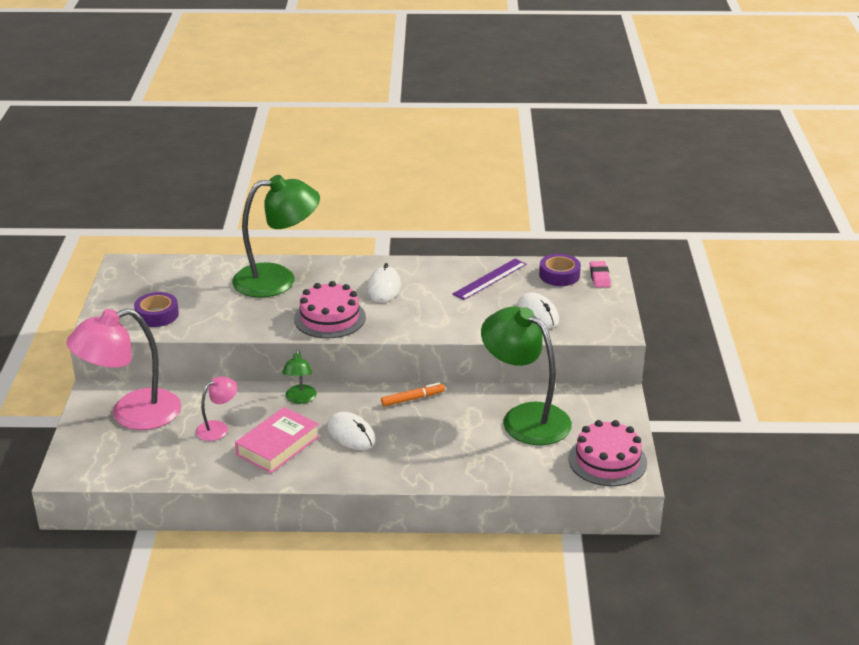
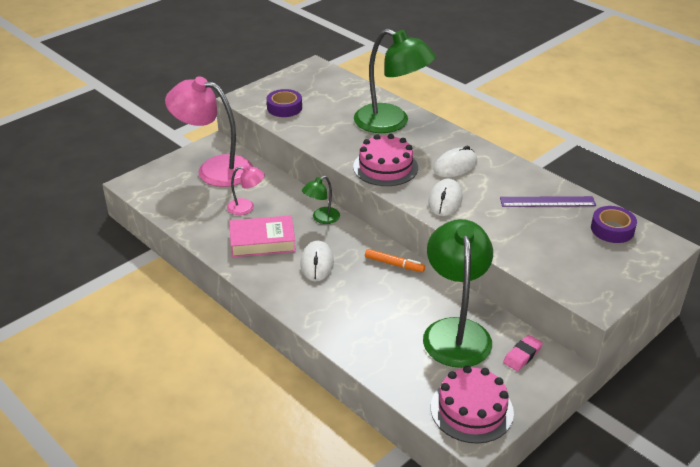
camera: 45 degrees right, 5 degrees up
(537, 314) = (545, 250): white mouse -> white mouse (445, 200)
(599, 277) = (647, 250): pink eraser -> pink eraser (522, 355)

